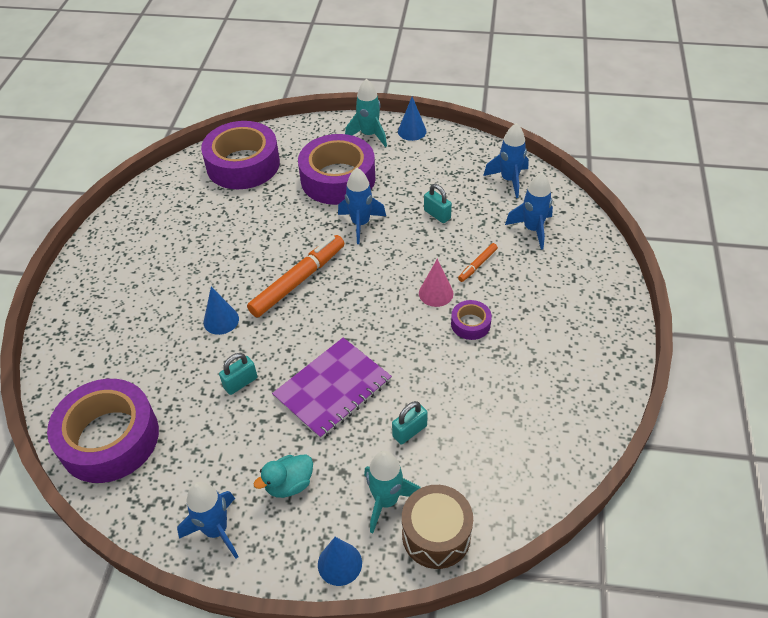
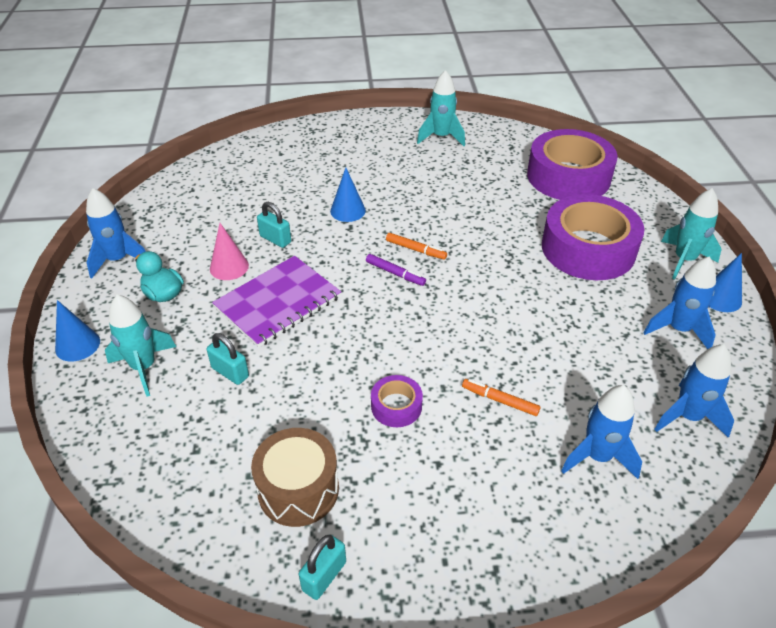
camera: 75 degrees right, 5 degrees down
(109, 438) = (208, 181): purple tape -> none
(137, 231) = (441, 137): none -> turquoise rocket
(298, 281) = (416, 250): orange marker -> orange marker, size x0.48
(324, 300) = (395, 273): none -> purple marker
(332, 389) = (278, 302): purple notebook -> purple notebook turned 75 degrees counterclockwise
(360, 224) = (522, 280): blue rocket -> blue rocket (678, 329)
(436, 293) = (436, 365): pink cone -> pink cone (229, 267)
(436, 535) = (102, 414): brown drum -> brown drum (298, 489)
(437, 214) = (573, 346): turquoise padlock -> turquoise padlock (324, 576)

